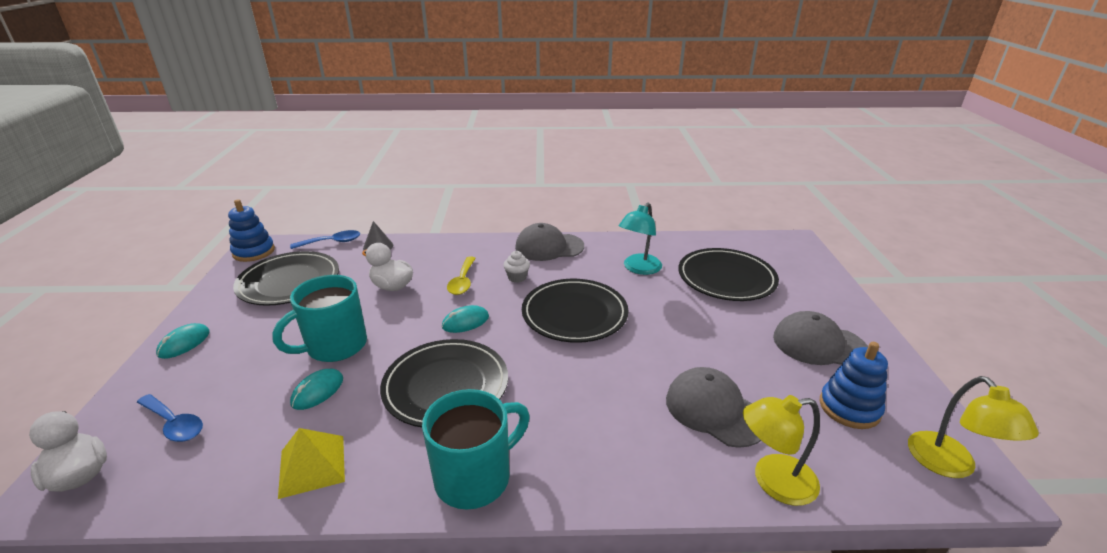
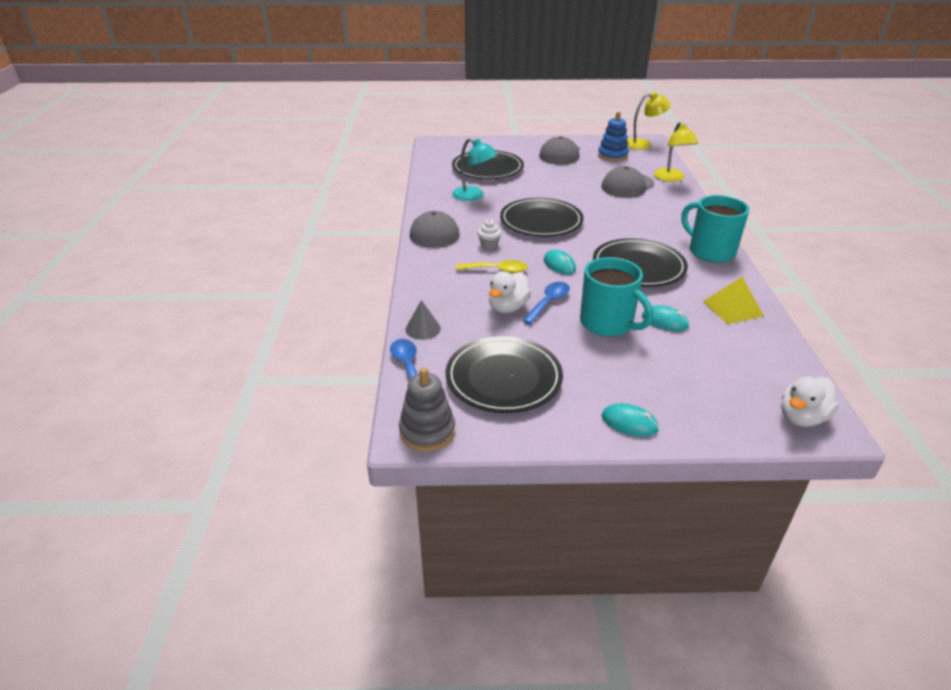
camera: 90 degrees left, 5 degrees up
(174, 424) = (730, 386): blue spoon -> blue spoon (548, 302)
(254, 252) = (427, 431): blue stacking toy -> grey stacking toy

